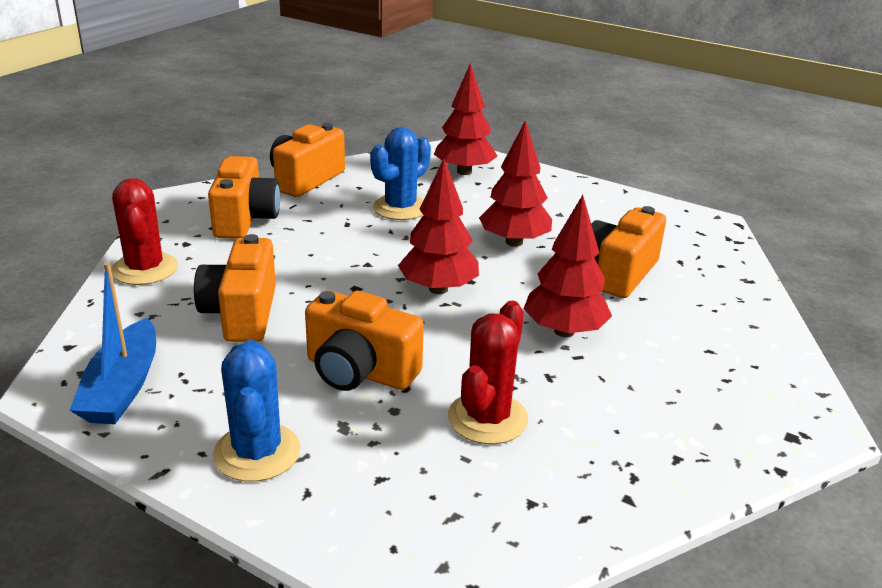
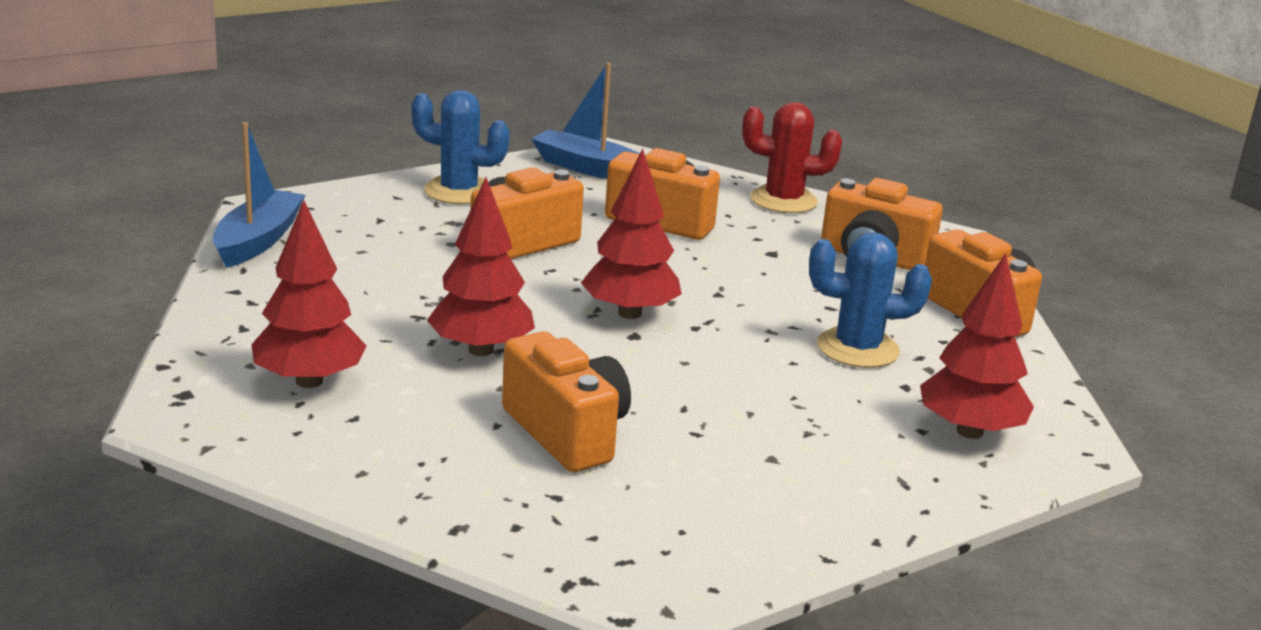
camera: 115 degrees right, 5 degrees down
(400, 208) = (857, 349): blue cactus -> blue cactus turned 60 degrees counterclockwise
(487, 418) = (395, 272): red cactus -> none
(514, 242) = (707, 392): red tree -> red tree (309, 381)
(516, 542) = (258, 240): none -> blue boat

